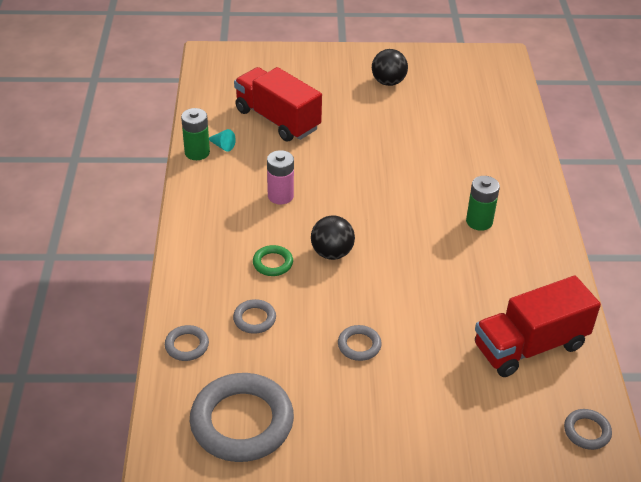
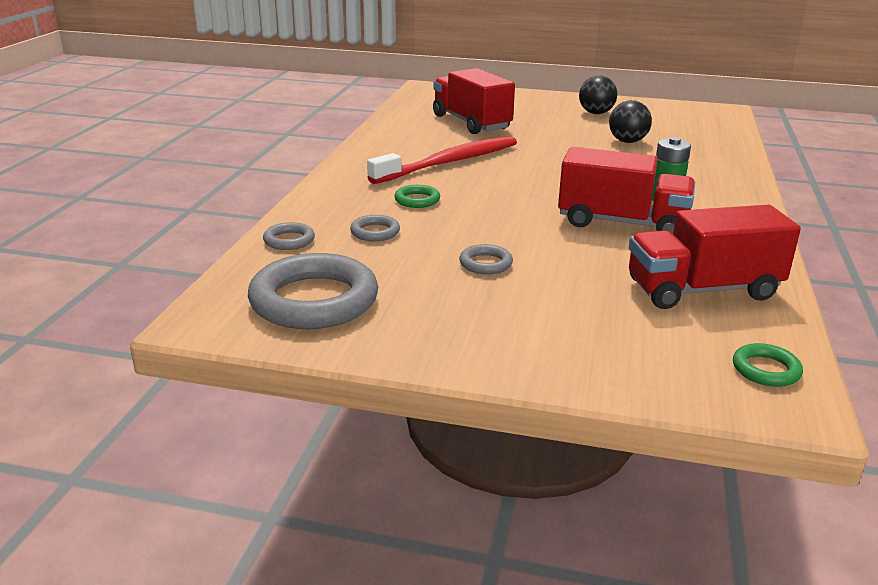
camera: 15 degrees right, 15 degrees down
(197, 152) = (380, 132): green battery -> none
(222, 145) = (407, 131): turquoise cone -> none
(280, 196) = (449, 162): pink battery -> red toothbrush
(332, 253) = (486, 201): black ball -> black ball (627, 141)
(451, 265) = (622, 223): none -> red truck
(587, 431) = (766, 370): grey ring -> green ring

